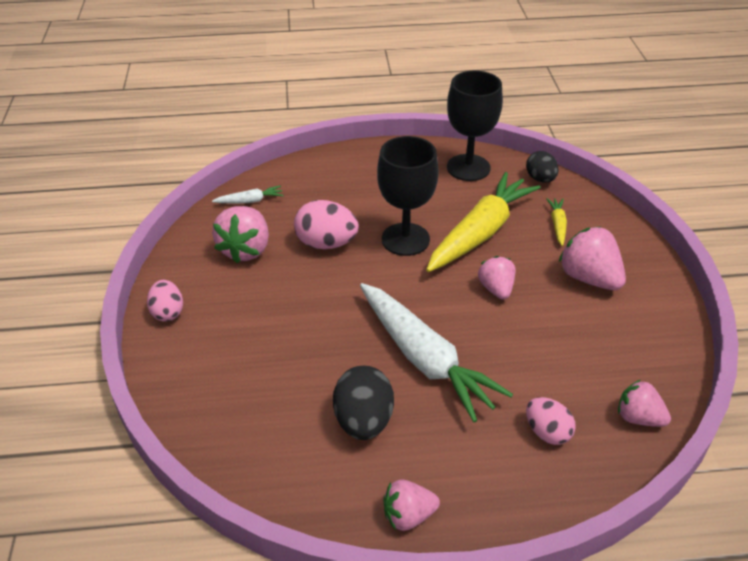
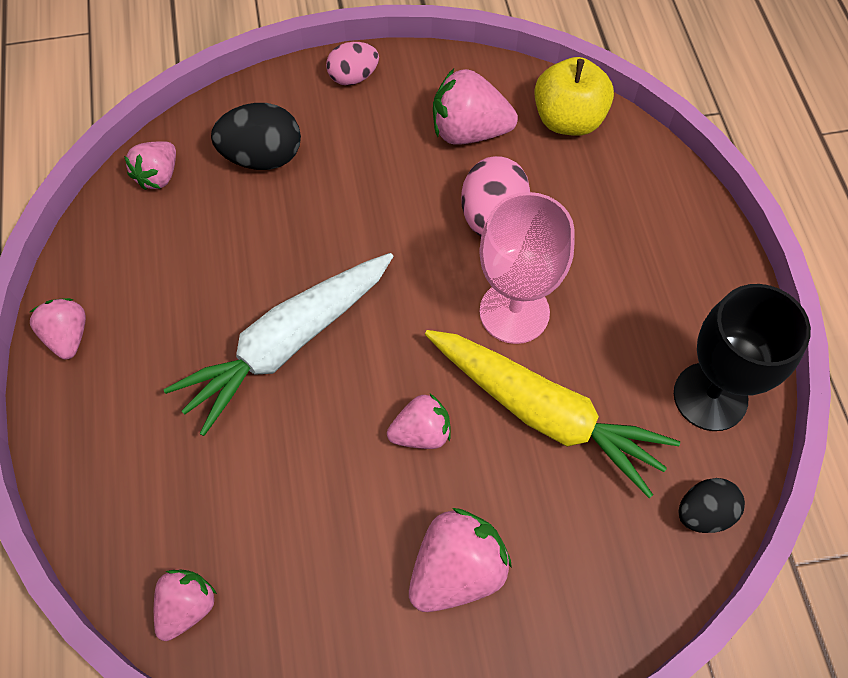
camera: 85 degrees right, 20 degrees up
(239, 451) = (158, 176): none -> pink strawberry
(250, 201) = (568, 120): white carrot -> yellow apple
(363, 421) = (193, 285): black egg -> black egg (262, 157)
(405, 239) = (514, 312): black goblet -> pink goblet
(547, 432) = (168, 486): pink egg -> none
(557, 225) = (580, 532): yellow carrot -> none

